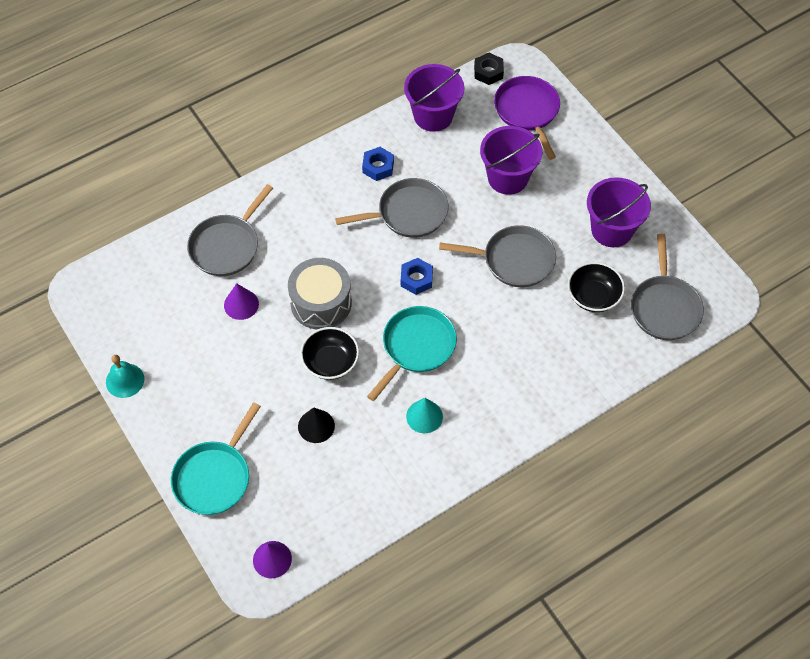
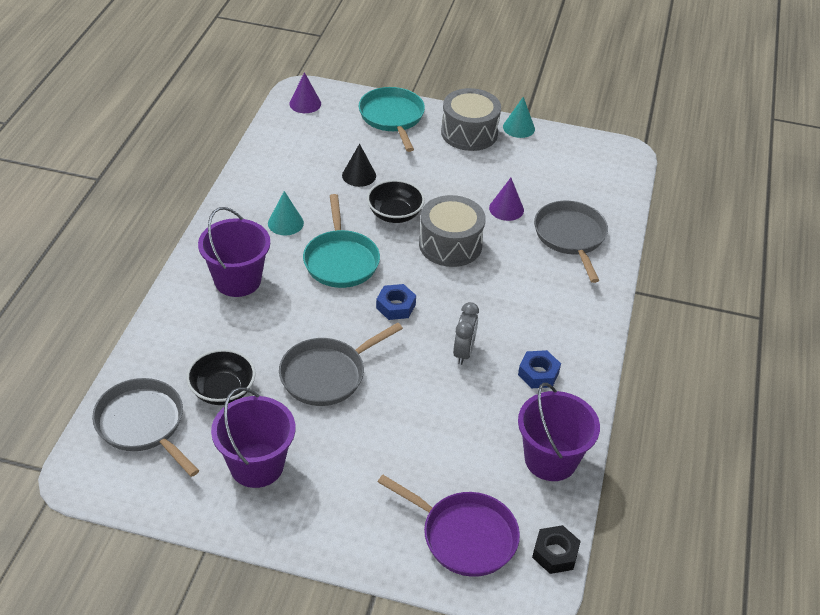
camera: 135 degrees right, 15 degrees down
(125, 380) = (518, 128): turquoise bell -> turquoise cone
(172, 406) = (469, 133): none -> grey drum
(408, 213) = (463, 352): grey pan -> grey clock
(507, 178) = (410, 447): purple bucket -> purple bucket (237, 280)

